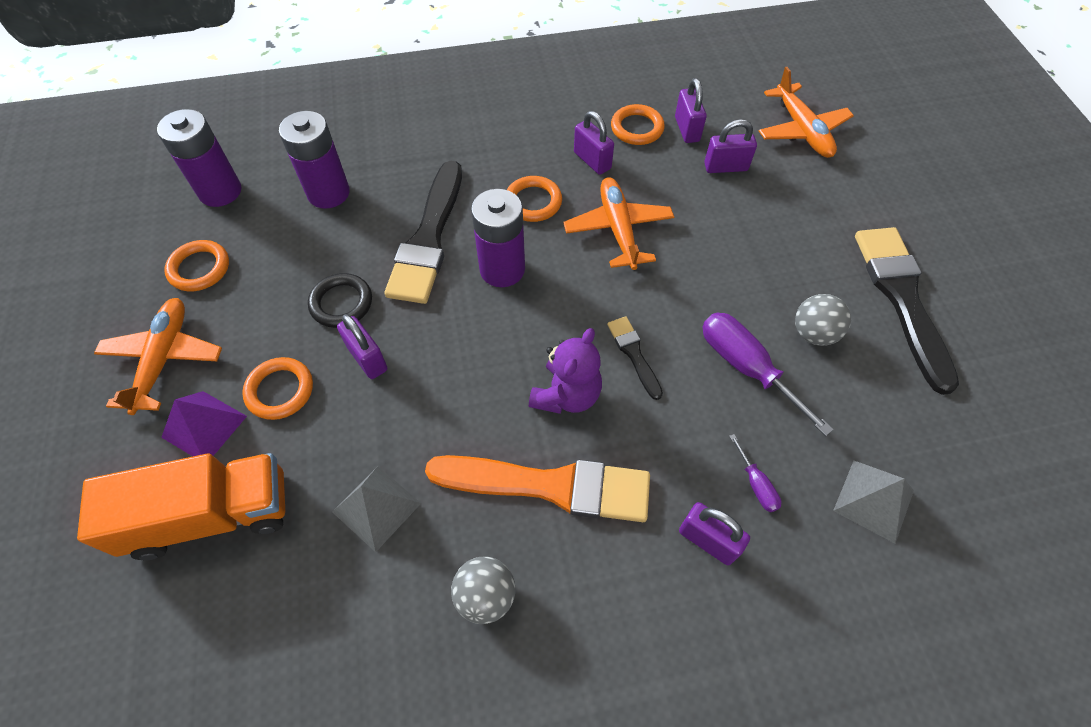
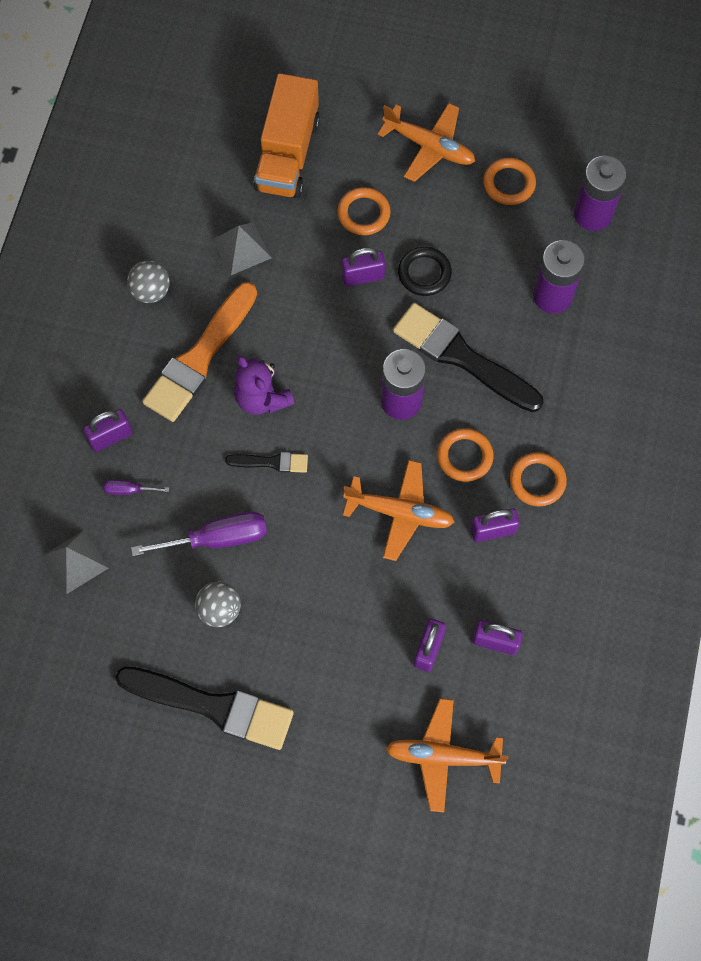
camera: 115 degrees right, 10 degrees up
(204, 426) = (358, 162): purple pyramid -> none
(637, 128) = (518, 594): orange ring -> orange ring (537, 481)

